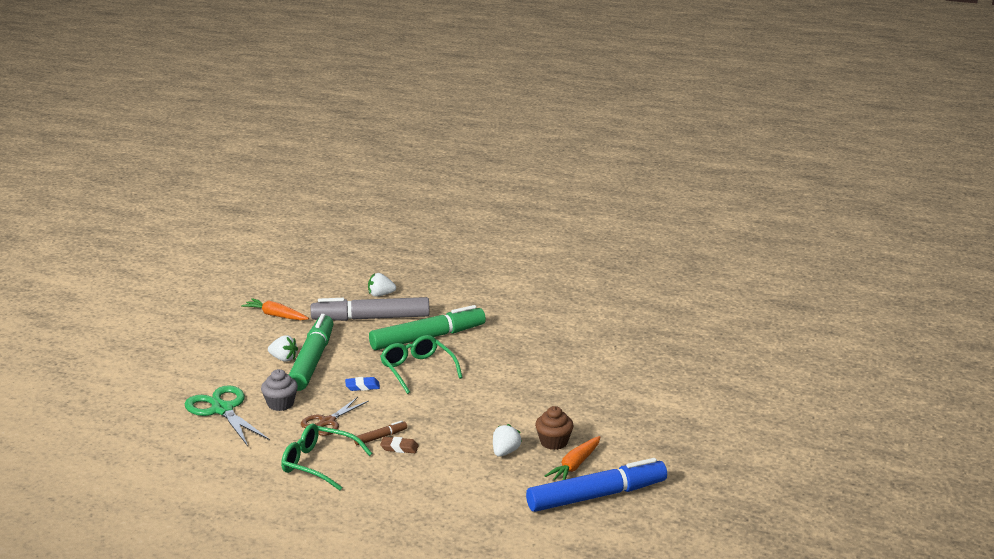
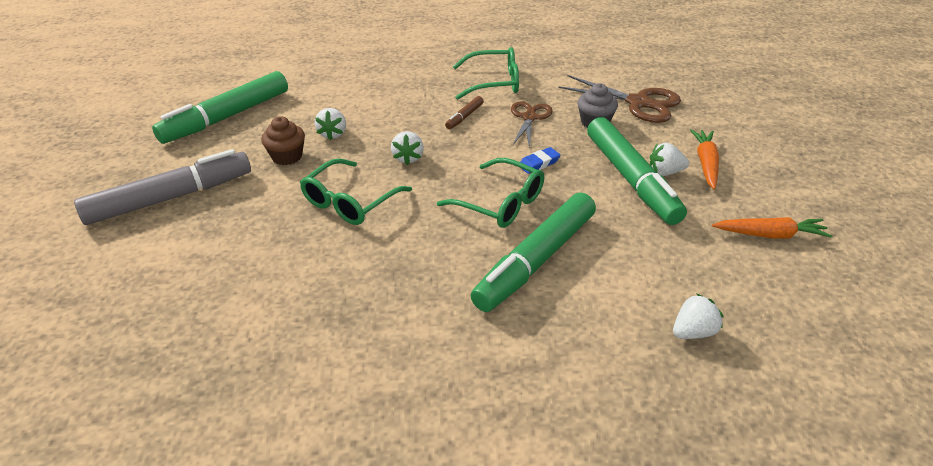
camera: 155 degrees right, 15 degrees up
(222, 409) = (638, 103): green scissors -> brown scissors
(371, 318) = (647, 272): grey marker -> grey marker (170, 198)
(399, 448) = (438, 112): brown eraser -> none
(456, 416) = (408, 158): none -> white strawberry
(521, 396) = (350, 202): none -> green glasses
(575, 465) = (256, 139): orange carrot -> orange carrot (705, 163)
(596, 496) = (227, 117): blue marker -> green marker

